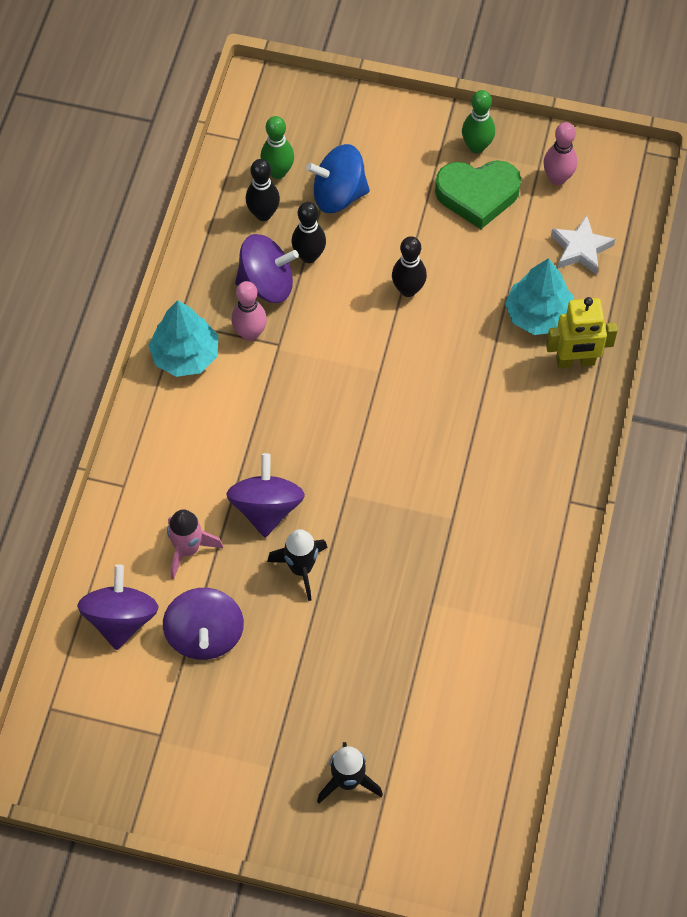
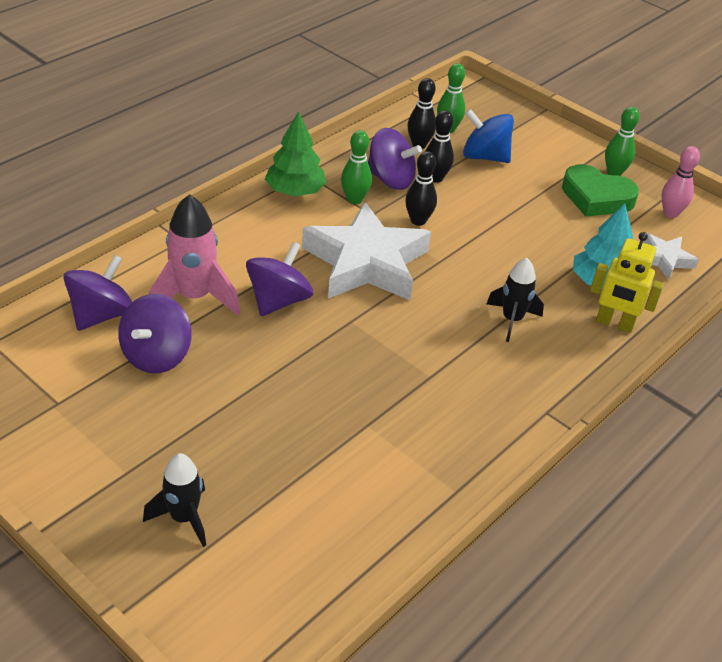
camera: 25 degrees right, 20 degrees down
(185, 355) = (295, 191): turquoise tree -> green tree
(188, 549) = (194, 297): pink rocket -> pink rocket, size x1.55
(250, 333) = (354, 199): pink bowling pin -> green bowling pin
(301, 569) = (273, 350): black rocket -> black rocket (512, 320)
(314, 413) = (366, 262): none -> white star
(408, 289) = (500, 225): black bowling pin -> black bowling pin (418, 221)

